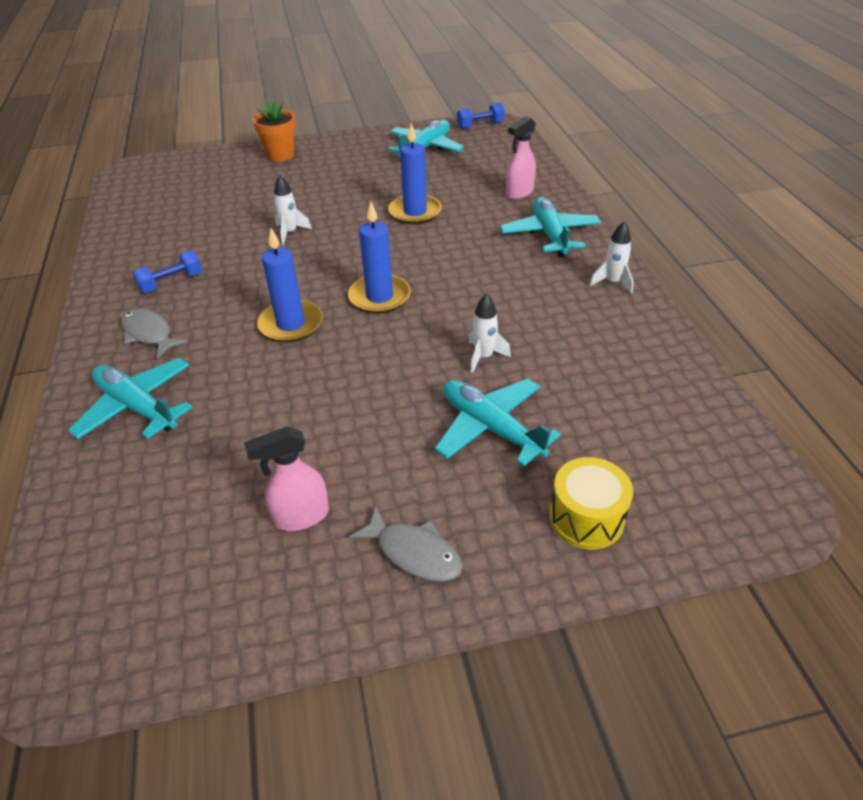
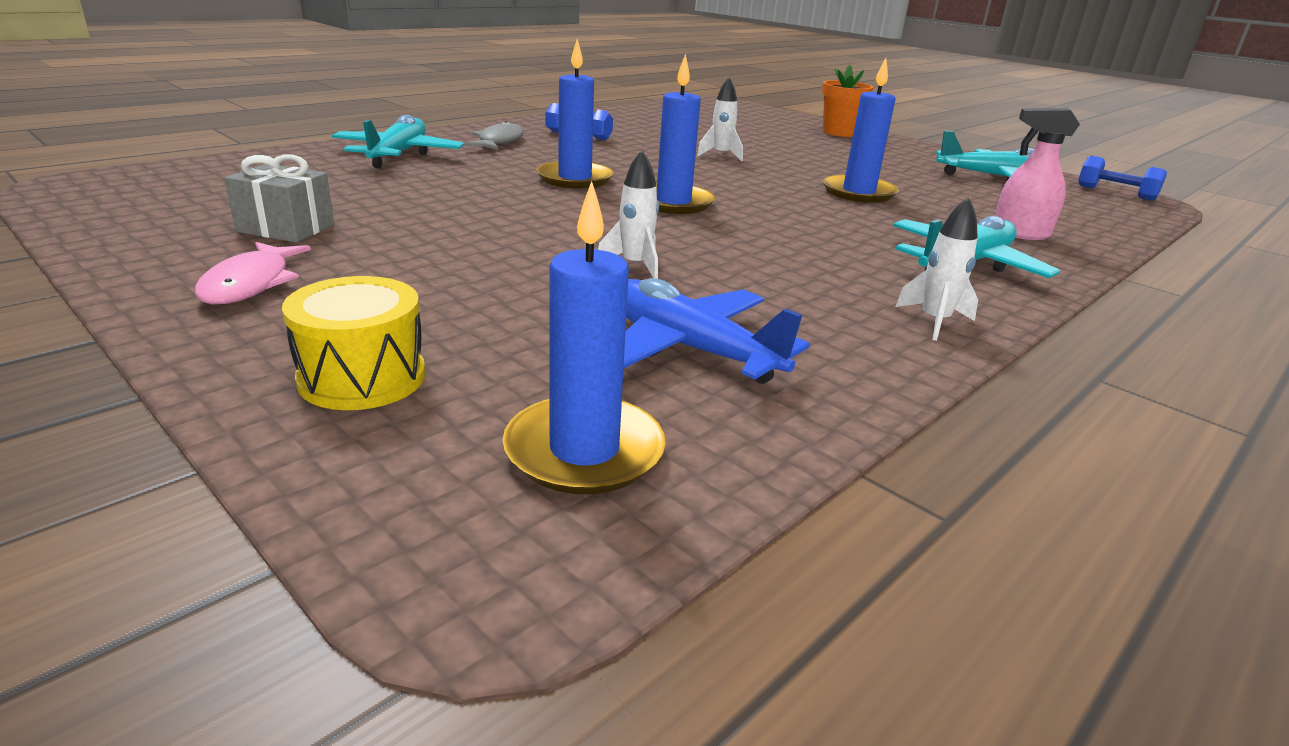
camera: 55 degrees right, 15 degrees down
(300, 516) = (286, 228): pink spray bottle -> grey gift
(414, 552) = (250, 284): grey fish -> pink fish
(491, 428) = (500, 290): turquoise plane -> none
(605, 379) = (689, 348): none -> blue plane
(693, 452) = (584, 451): none -> blue candle

